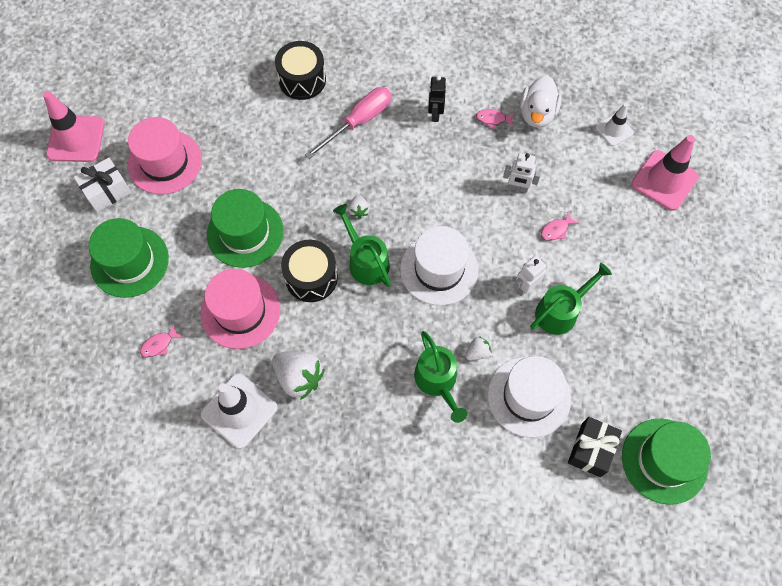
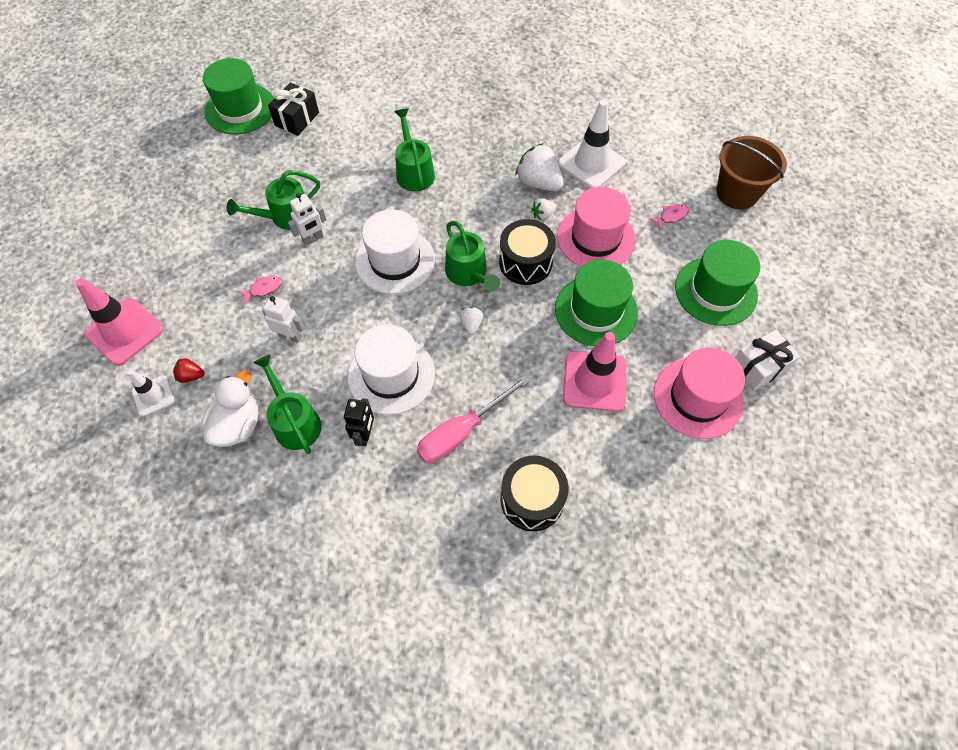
camera: 175 degrees left, 5 degrees down
(76, 139) = (815, 437): pink traffic cone -> pink traffic cone (594, 381)
(82, 381) = (737, 193): none -> brown bucket
(477, 352) = (373, 190): white strawberry -> white strawberry (543, 215)
(493, 119) = (295, 422): pink fish -> green watering can
(529, 396) = (336, 156): white hat -> white hat (391, 375)
(590, 148) = (191, 376): none -> red strawberry

